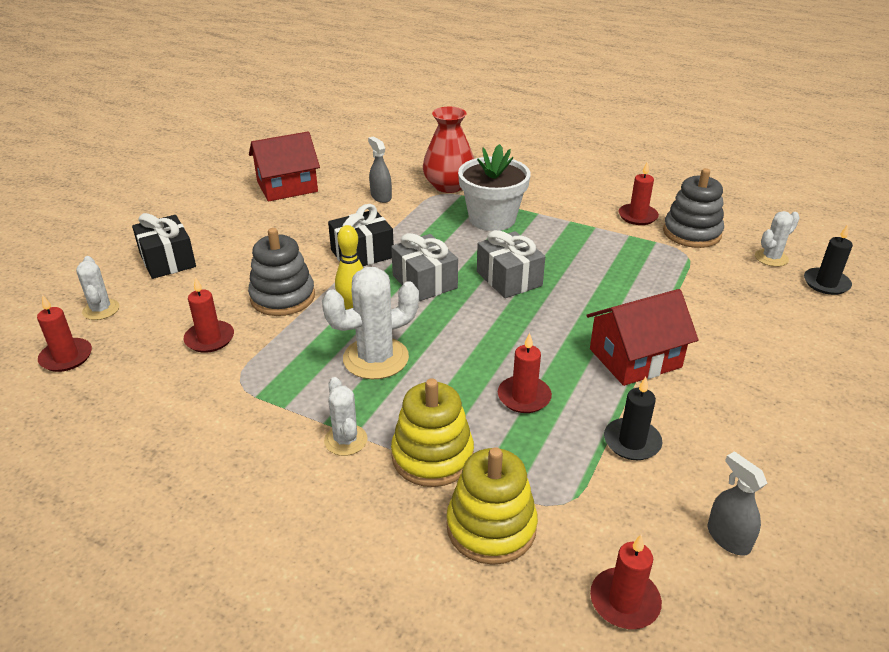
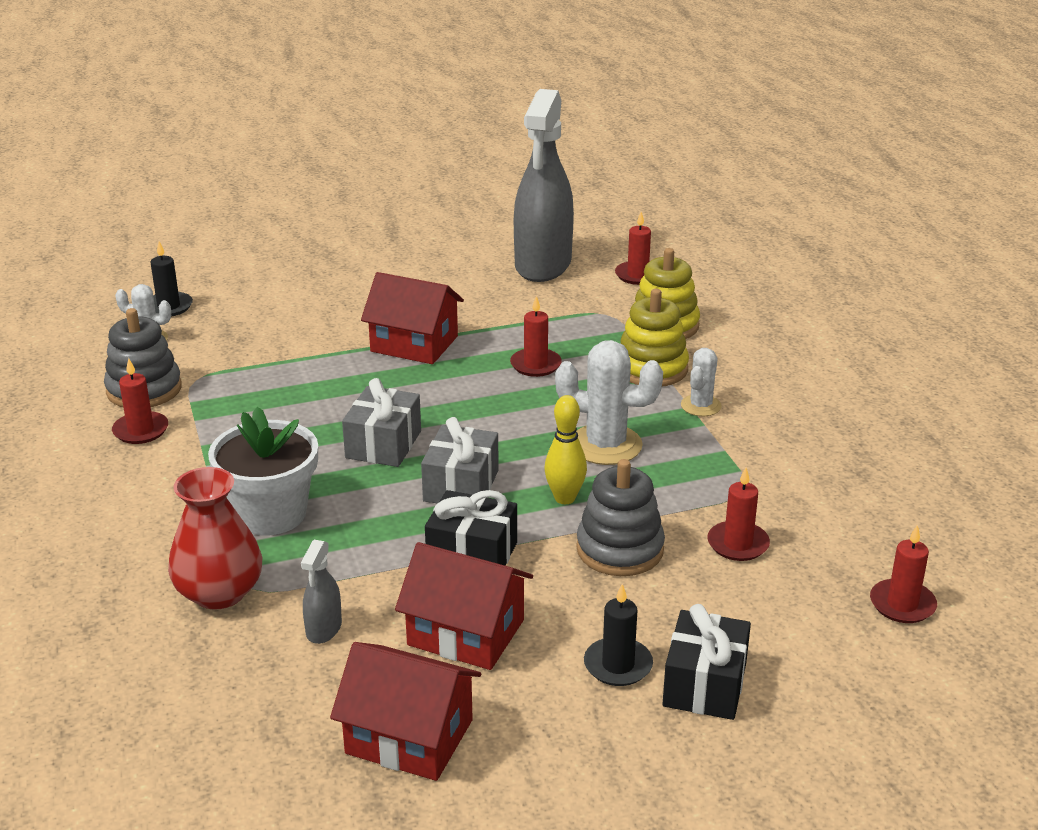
camera: 135 degrees left, 5 degrees down
(101, 310) = (835, 650): white cactus -> none
(315, 224) = (466, 632): none -> red house
(632, 442) = (512, 313): black candle -> black candle (618, 665)
(728, 538) = (543, 265): grey spray bottle -> grey spray bottle, size x2.45

